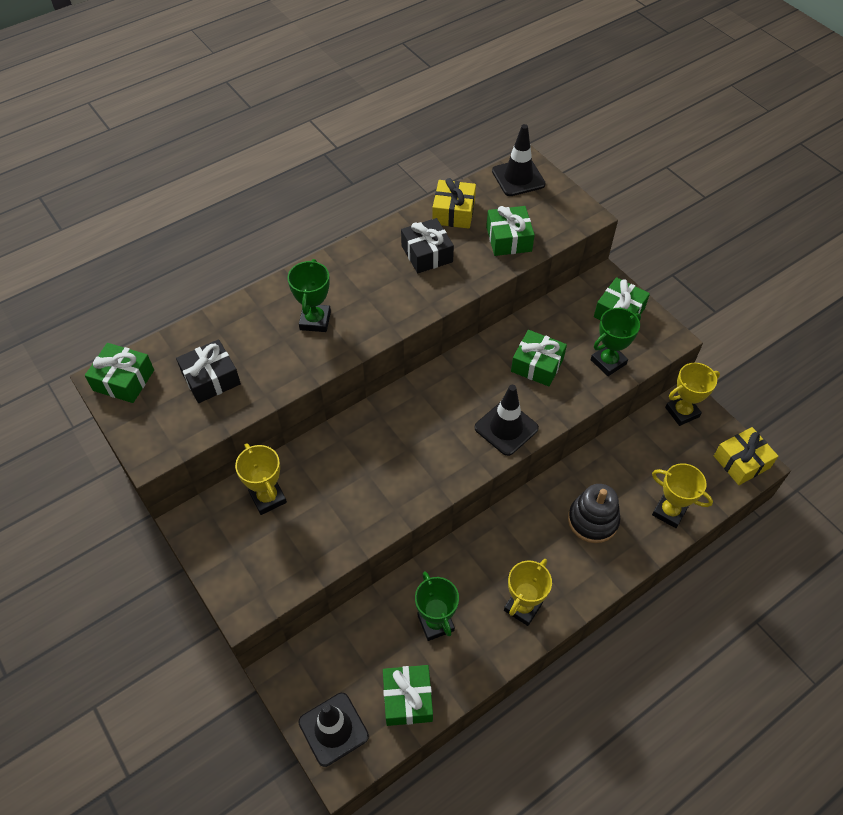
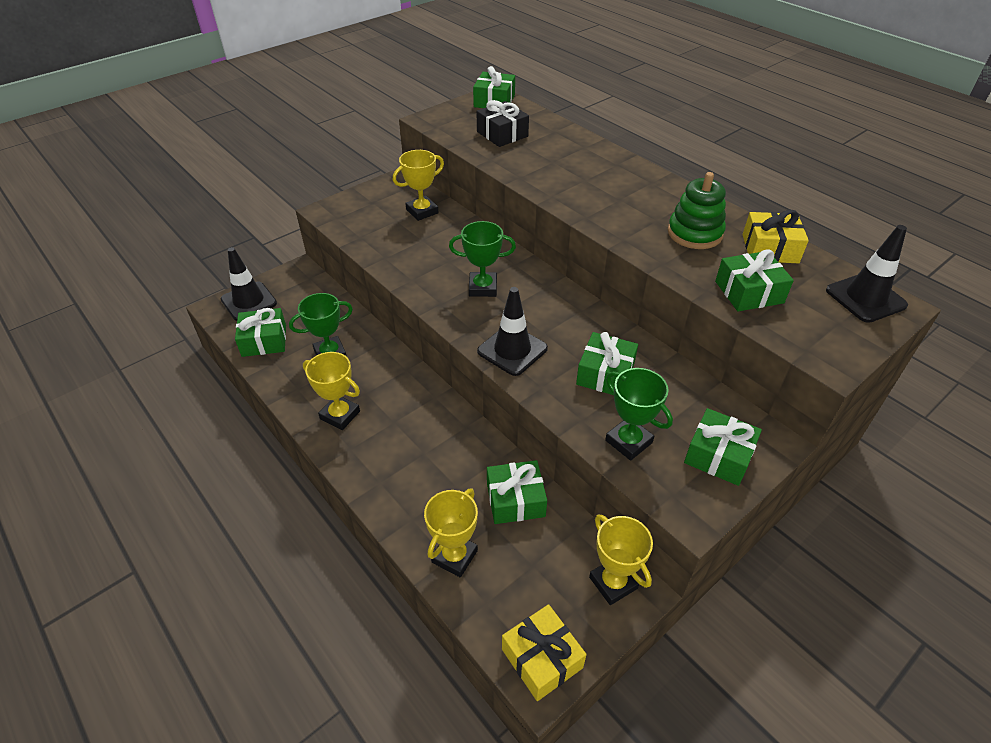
camera: 85 degrees right, 10 degrees down
(315, 320) = (579, 175): green trophy -> green trophy (483, 288)
(427, 254) = (694, 233): black gift -> green stacking toy
(593, 520) = (439, 475): black stacking toy -> none
(615, 465) = (515, 500): none -> green gift

